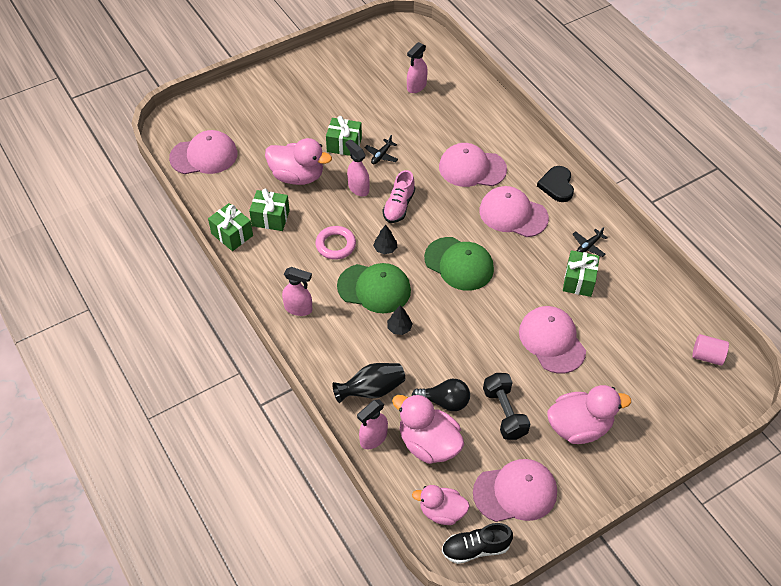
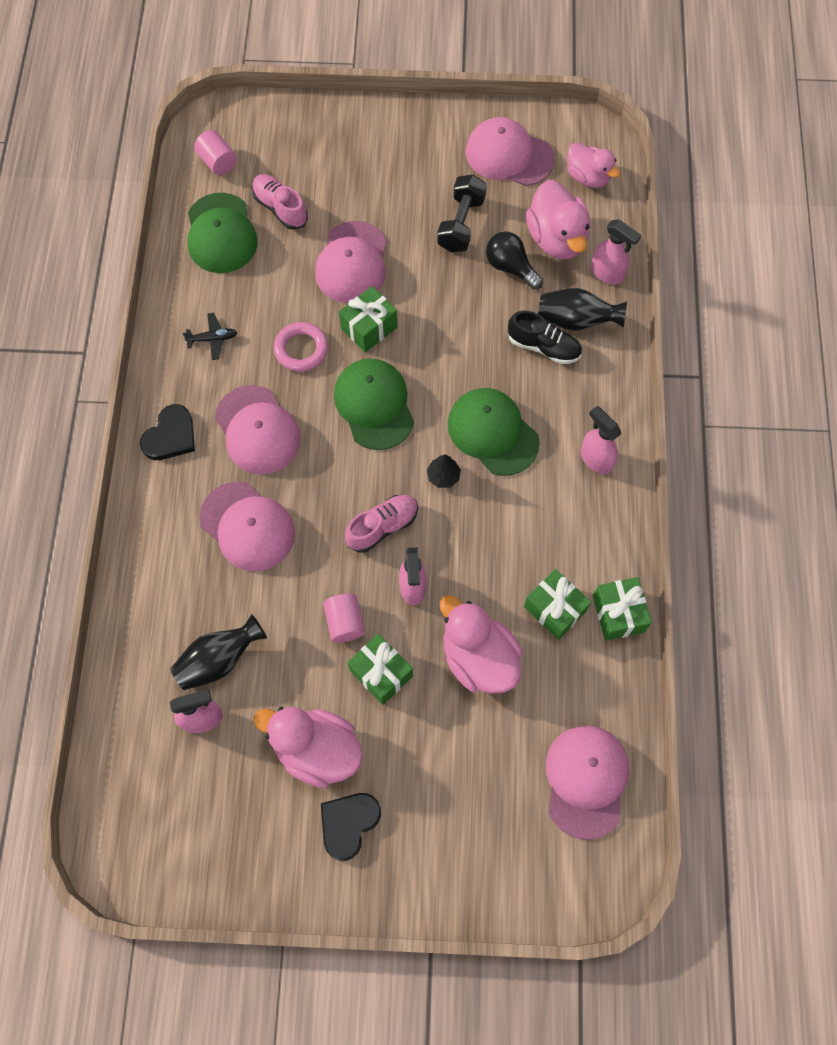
camera: 145 degrees left, 15 degrees up
(204, 156) = (586, 780): pink cap -> pink cap turned 75 degrees clockwise
(312, 86) = (348, 824): none -> black heart
(335, 245) = (498, 518): pink ring -> pink ring (301, 349)
(373, 438) = (607, 273): pink spray bottle -> pink spray bottle turned 45 degrees clockwise
(381, 155) = (345, 622): black plane -> pink cylinder
(399, 328) = (499, 369): black tree -> none
(430, 110) = (219, 659): none -> black vase
(475, 548) = (580, 134): black shoe -> black shoe (543, 347)
(578, 281) = (263, 307): green gift -> green gift (369, 328)
(579, 427) = (402, 173): pink duck -> pink duck (317, 750)
(633, 349) = (280, 208): none -> pink shoe
(651, 309) = (221, 234): none -> green cap

